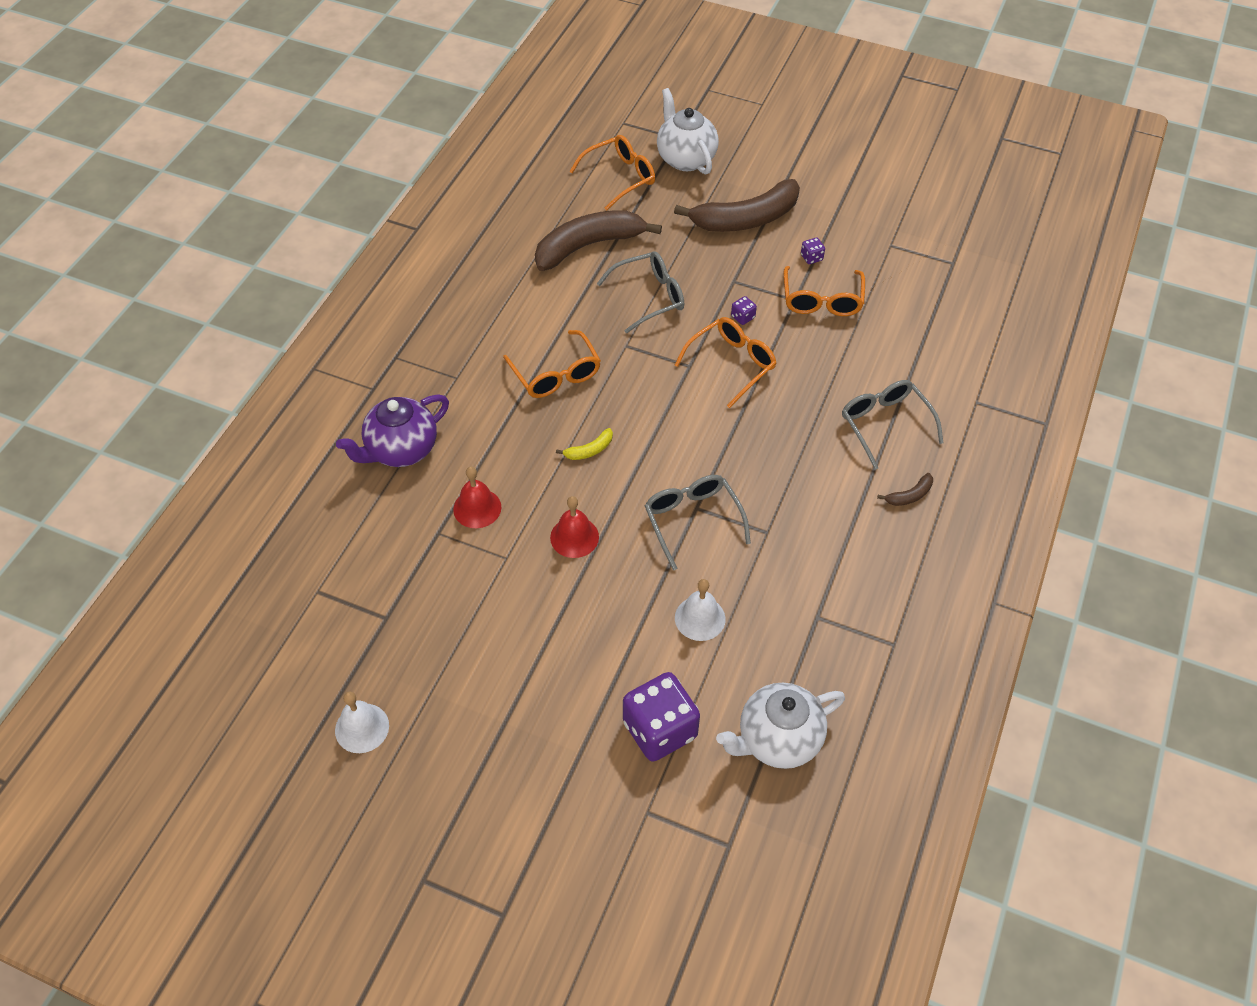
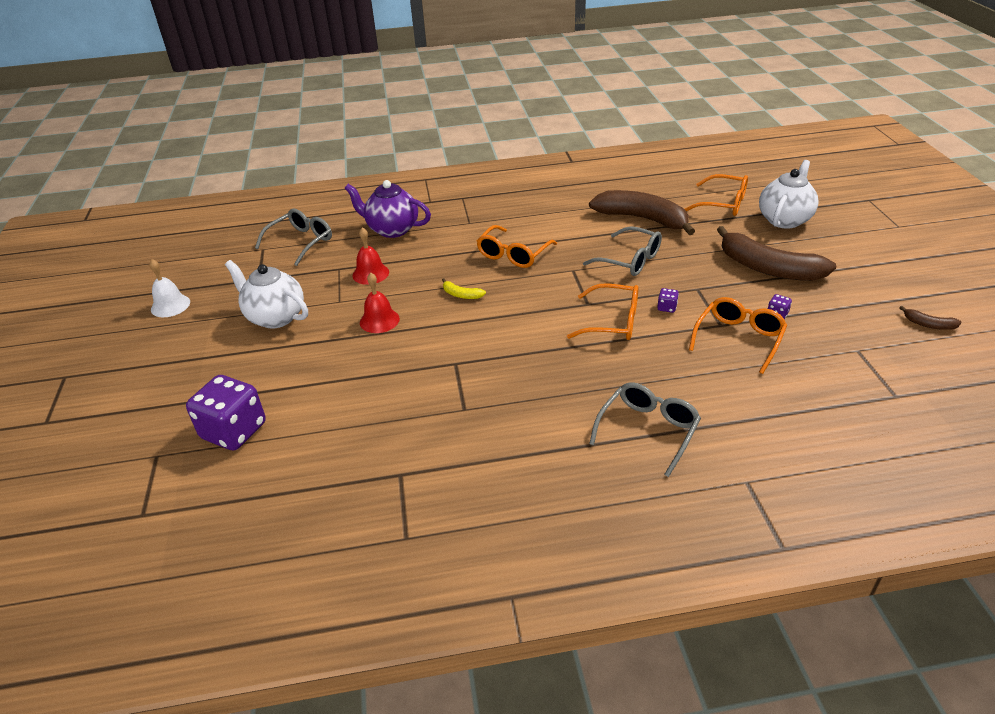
camera: 60 degrees right, 15 degrees down
(692, 520) = (441, 366): grey glasses -> grey glasses (301, 242)
(700, 618) = (351, 408): white bell -> none
(777, 740) = (258, 501): white teapot -> white teapot (275, 317)
(822, 300) = (739, 339): orange glasses -> orange glasses turned 150 degrees clockwise
(909, 495) = (584, 480): brown banana -> brown banana (928, 324)

